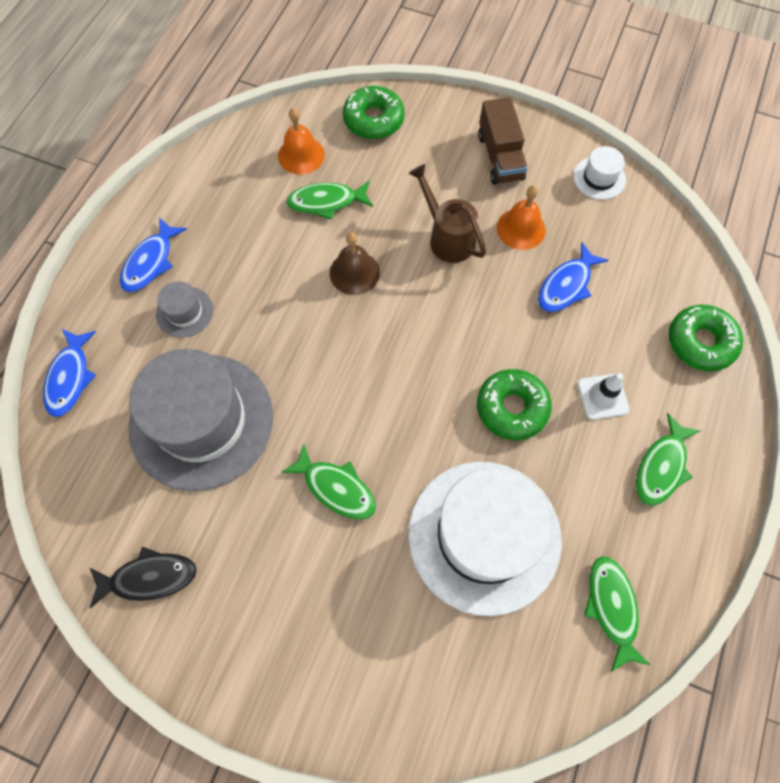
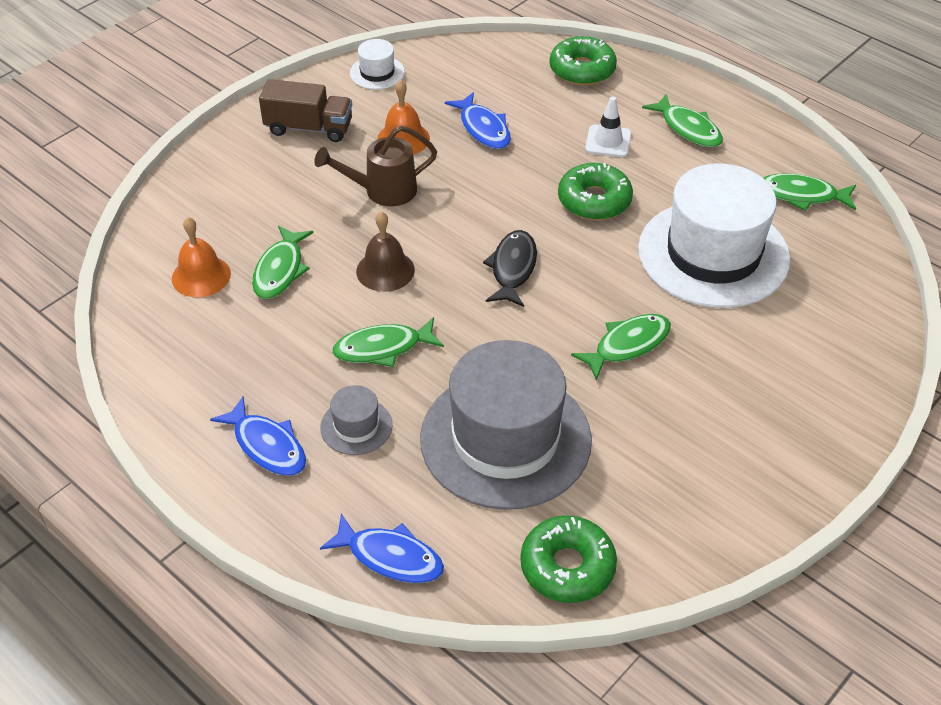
camera: 70 degrees left, 20 degrees down
(149, 577) = (673, 522): black fish -> black fish (512, 268)
(269, 301) = (383, 348): none -> green fish
(373, 120) = (194, 205): green donut -> green donut (567, 567)

